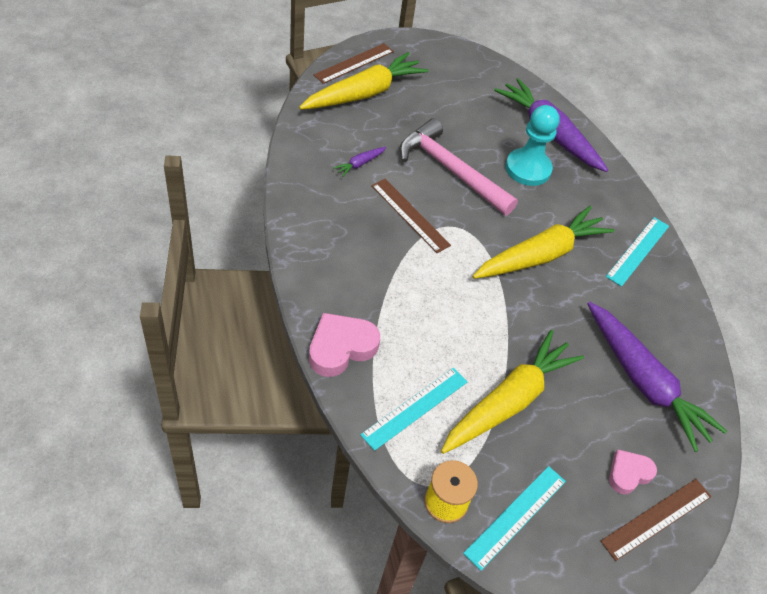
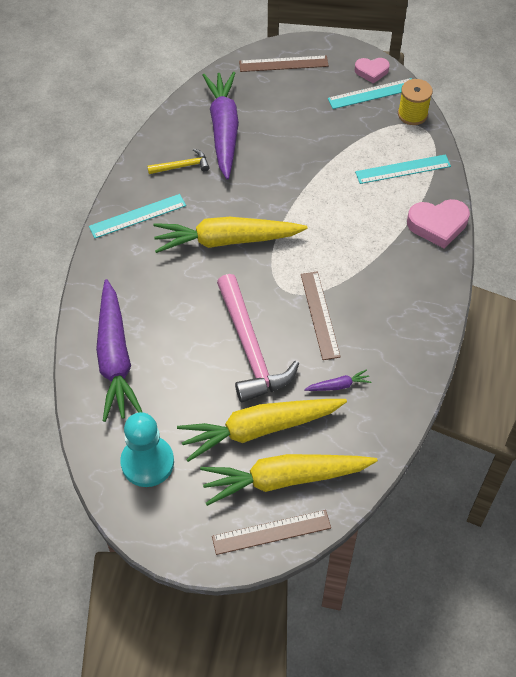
camera: 145 degrees left, 5 degrees up
(509, 400) = (332, 151): yellow carrot -> yellow carrot (259, 429)
(528, 169) = (171, 324): turquoise pawn -> turquoise pawn (147, 462)
(628, 473) = (282, 88): pink heart -> pink heart (371, 71)
(645, 318) = (182, 166): none -> yellow hammer

